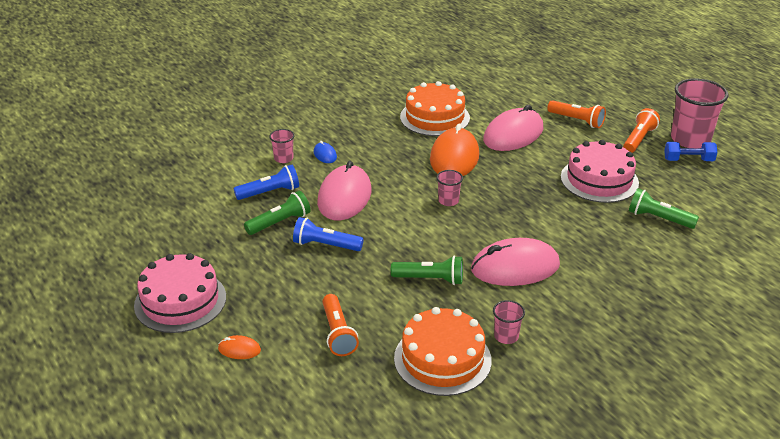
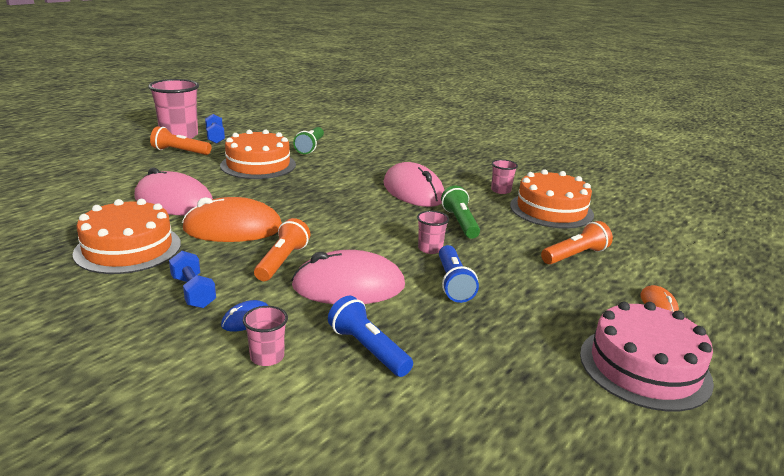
camera: 110 degrees left, 10 degrees down
(279, 222) = (433, 325): green flashlight -> none
(365, 139) = (193, 292): none -> blue dumbbell
(448, 201) = (325, 225): pink cup -> pink cup (430, 249)
(577, 120) = (141, 174): orange flashlight -> orange flashlight (282, 261)
(599, 180) = (258, 165): pink cake -> orange cake

